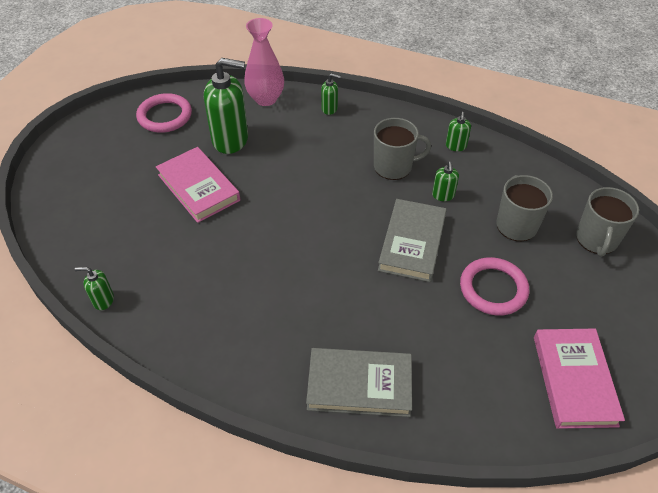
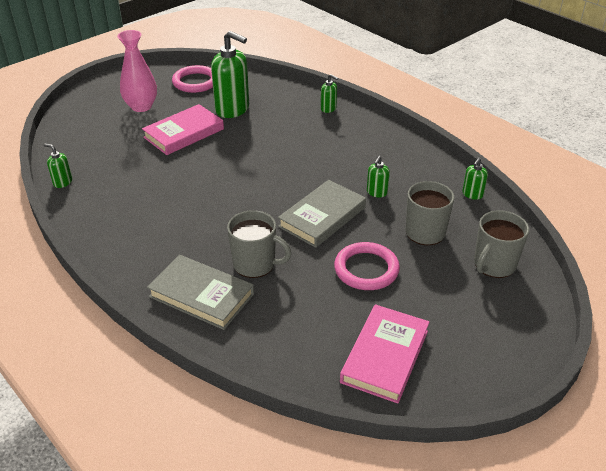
camera: 25 degrees right, 10 degrees down
(198, 187) = (184, 133): pink book -> pink book turned 60 degrees clockwise
(266, 99) = (282, 90): pink vase -> pink vase (141, 106)
(394, 166) = (350, 161): grey mug -> grey mug (255, 264)
(456, 146) = (417, 162): green soap dispenser -> green soap dispenser (472, 194)

